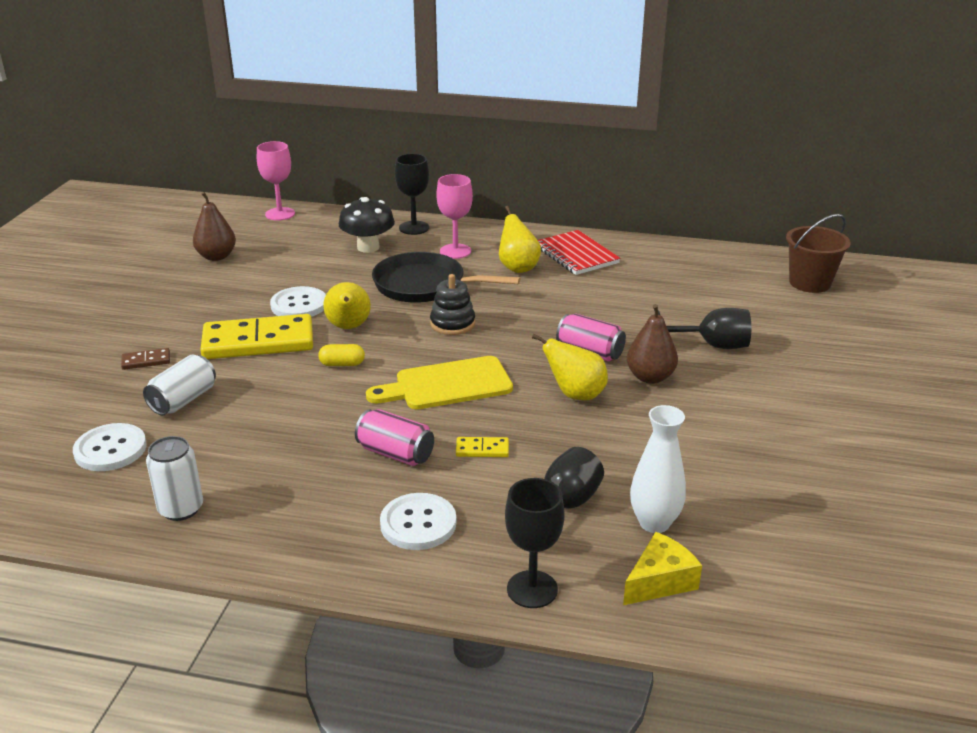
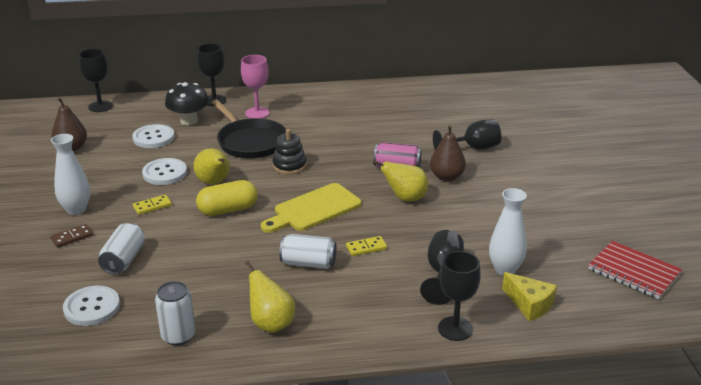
camera: 20 degrees left, 0 degrees up
(173, 329) = (76, 209): none -> white vase
(258, 342) = (152, 206): yellow domino -> yellow domino, size x0.42
(280, 214) = (100, 106): pink goblet -> black goblet
(342, 364) = (228, 210): yellow capsule -> yellow capsule, size x1.76
(395, 453) = (308, 263): pink can -> white can
(418, 523) = (355, 306): white button -> white button (153, 138)
(424, 285) = (250, 142): black pan -> black pan turned 120 degrees counterclockwise
(518, 267) = (310, 117): yellow pear -> yellow pear (271, 323)
(576, 255) = (345, 101): red notebook -> red notebook (633, 272)
(660, 581) = (529, 304): yellow cheese -> yellow cheese turned 105 degrees clockwise
(809, 283) = (510, 95): brown bucket -> none

